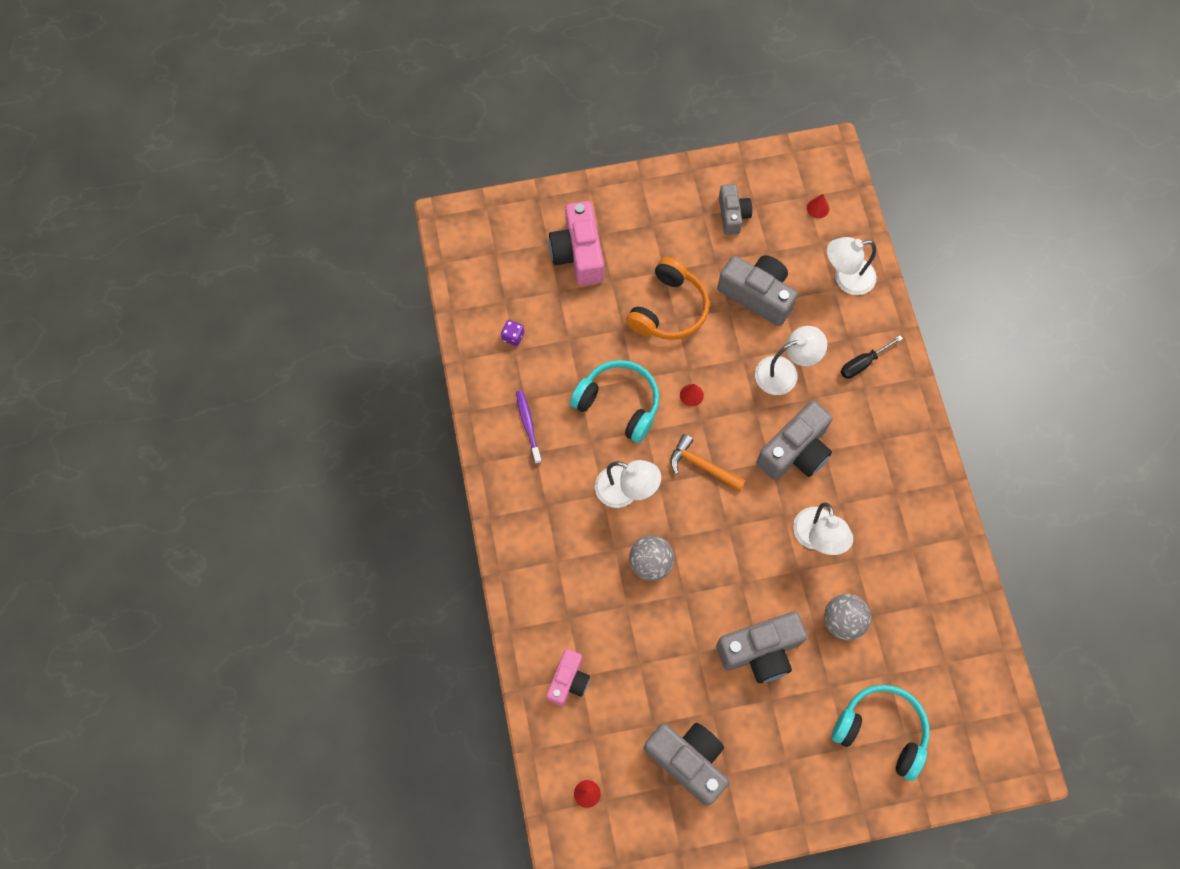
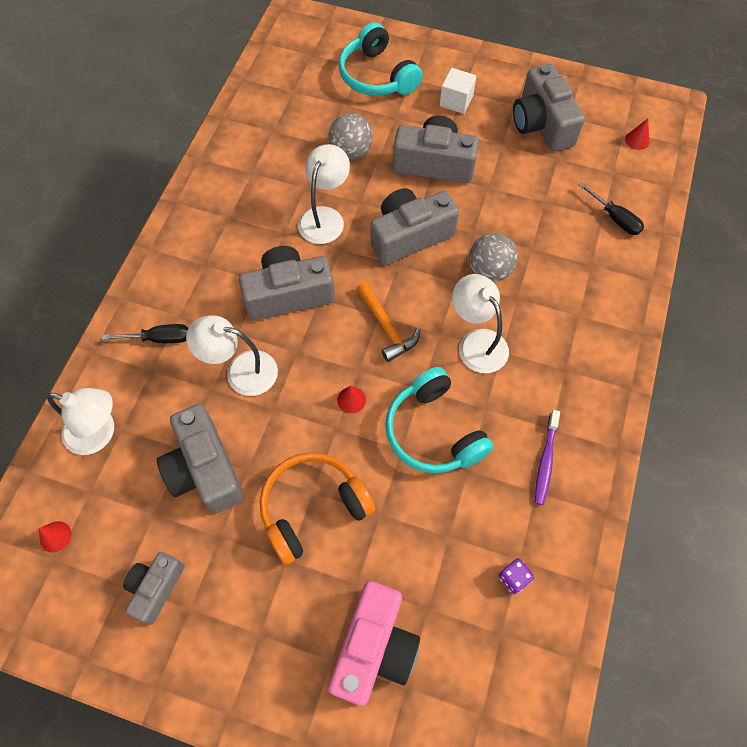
camera: 150 degrees left, 5 degrees down
(568, 680) = (615, 219): pink camera -> black screwdriver
(735, 560) = (409, 236): none -> grey camera
(785, 743) = (456, 101): none -> white cube

